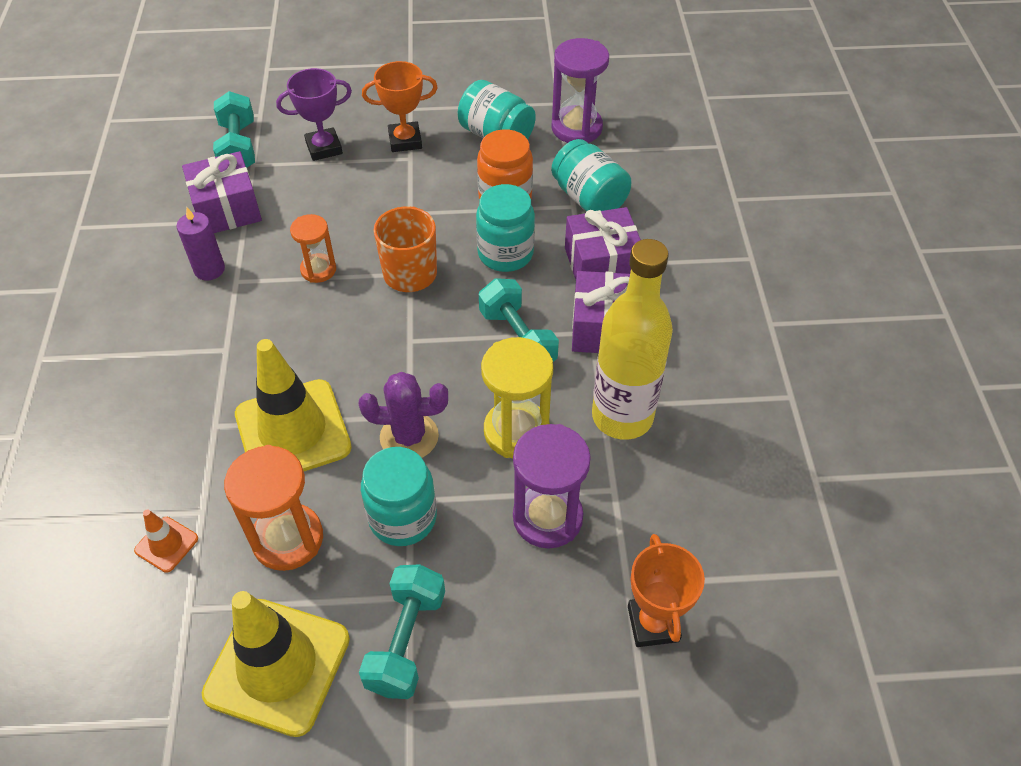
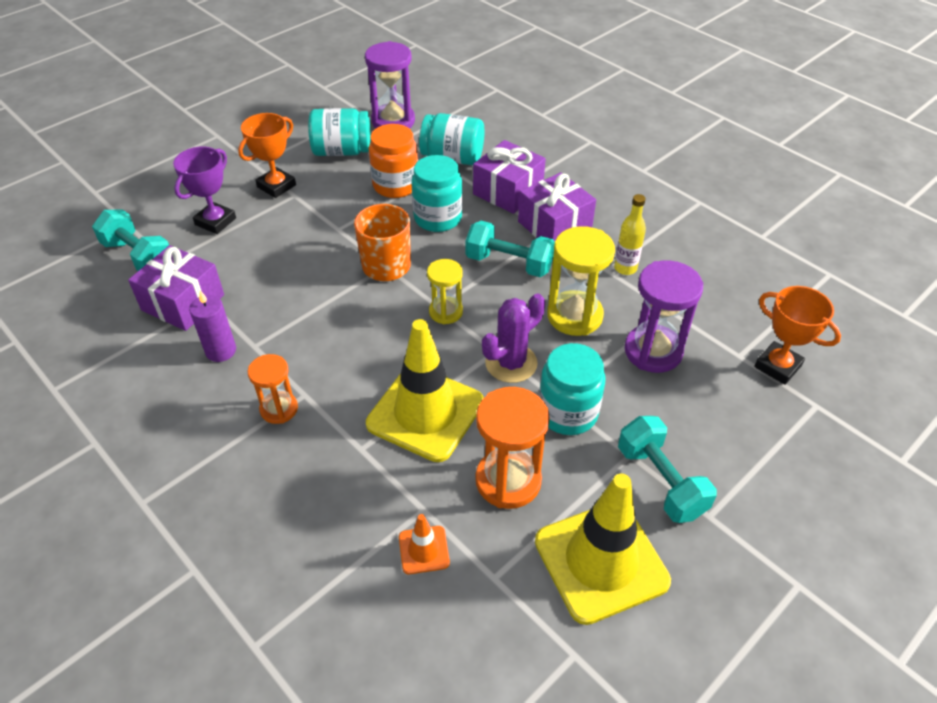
camera: 40 degrees left, 5 degrees down
(318, 270) = (313, 301): orange hourglass -> orange hourglass (279, 409)
(410, 350) = (446, 312): none -> yellow hourglass
(622, 416) = (625, 268): yellow bottle -> yellow bottle, size x0.46

